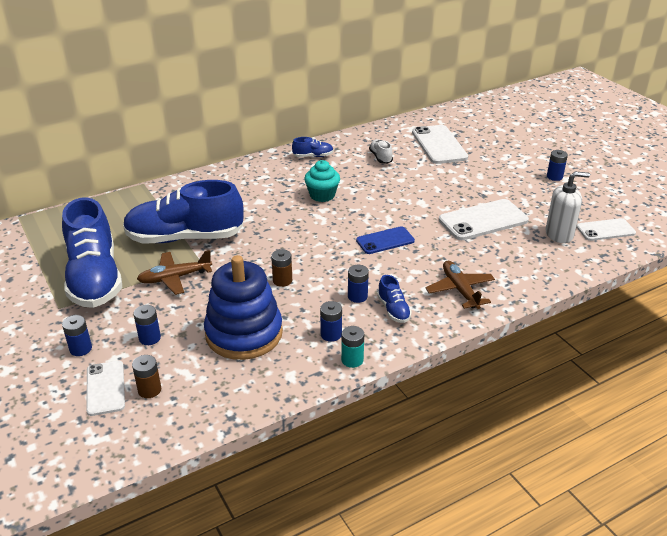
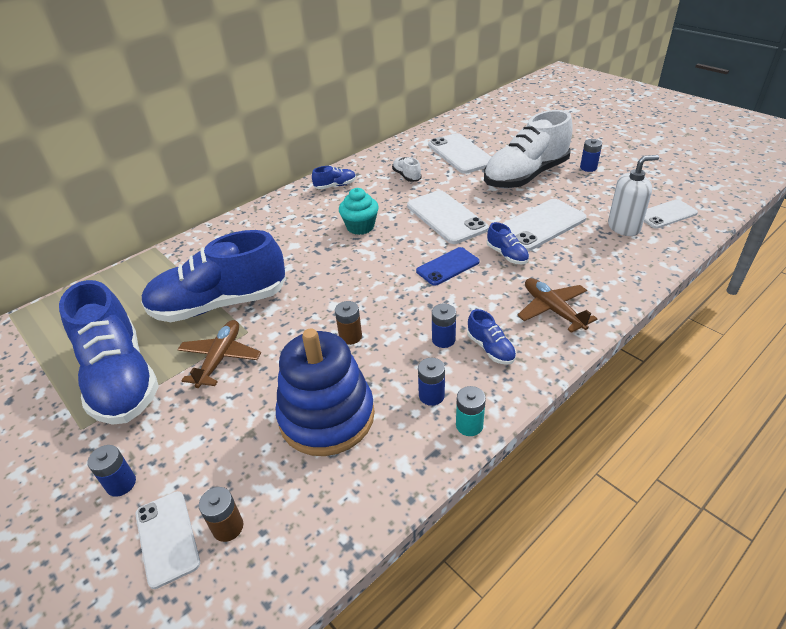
camera: 10 degrees left, 5 degrees up
(149, 338) = (209, 448): blue battery -> none
(174, 278) = (220, 358): brown plane -> brown plane turned 135 degrees clockwise
(401, 199) = (446, 217): none -> white phone
(441, 240) = (507, 255): none -> blue shoe
(491, 175) = (525, 176): none -> white shoe

